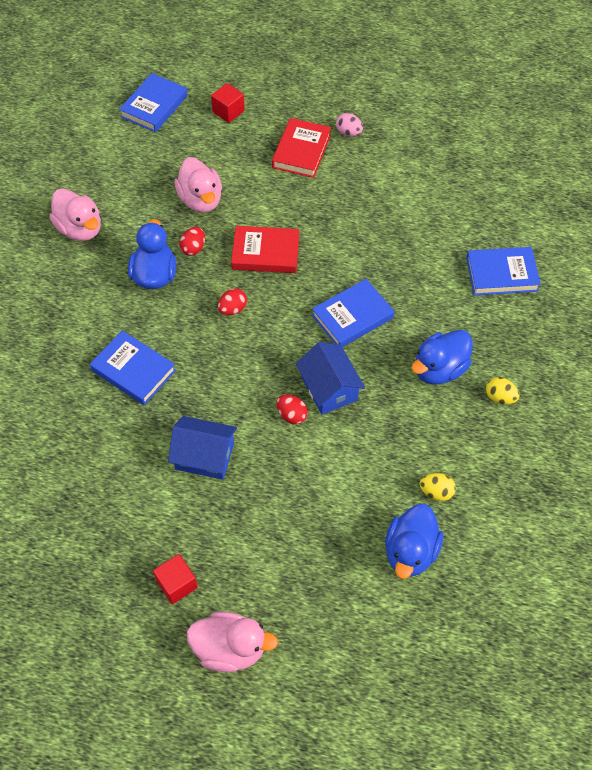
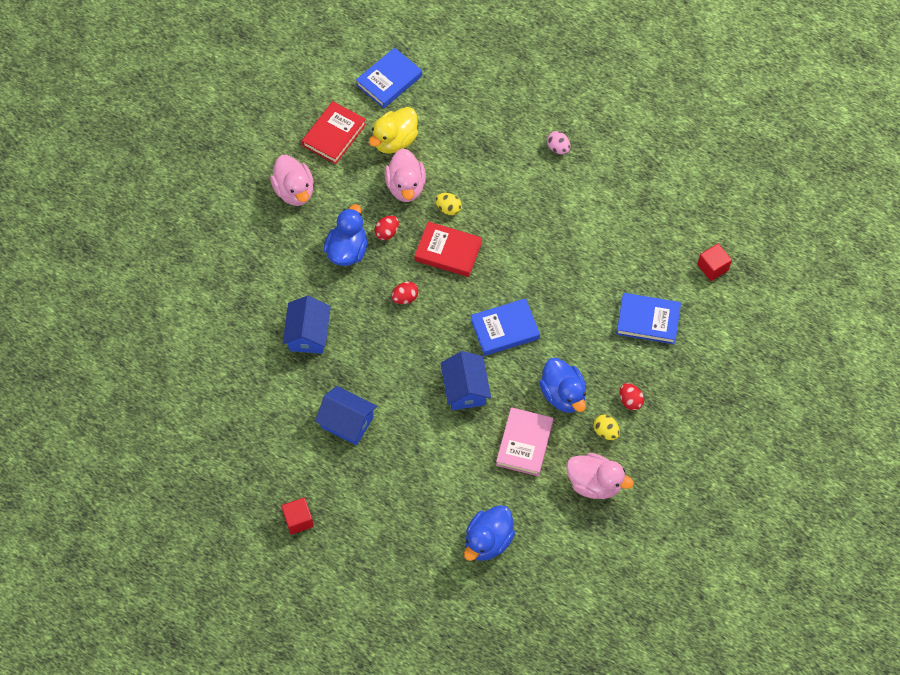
camera: 15 degrees right, 5 degrees up
(133, 370) = (308, 334): blue book -> blue house
(176, 159) = (394, 141): none -> yellow duck
(228, 111) = (455, 101): red cube -> red cube (712, 267)
(230, 649) = (326, 579): pink duck -> pink duck (594, 483)
(291, 415) = (427, 404): red egg -> red egg (630, 401)
(301, 151) = (509, 157): red book -> red book (334, 135)
(415, 431) = (524, 443): none -> pink book
(436, 492) = (524, 498): yellow egg -> yellow egg (448, 208)
(439, 369) = (563, 394): blue duck -> blue duck turned 90 degrees counterclockwise

